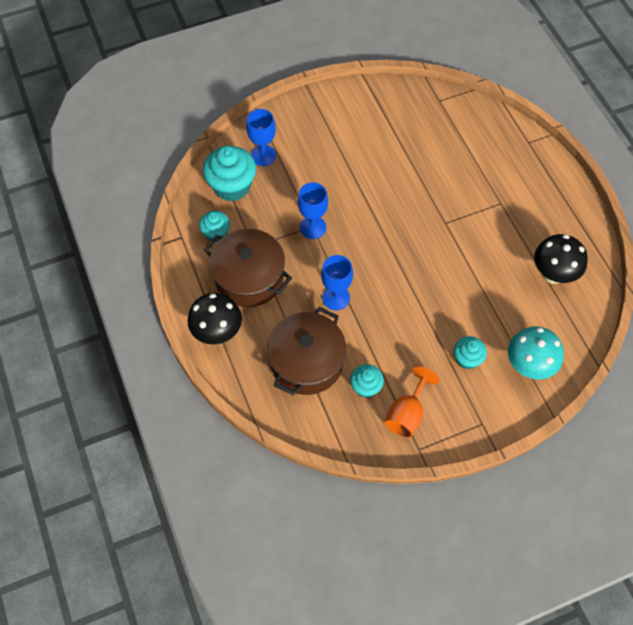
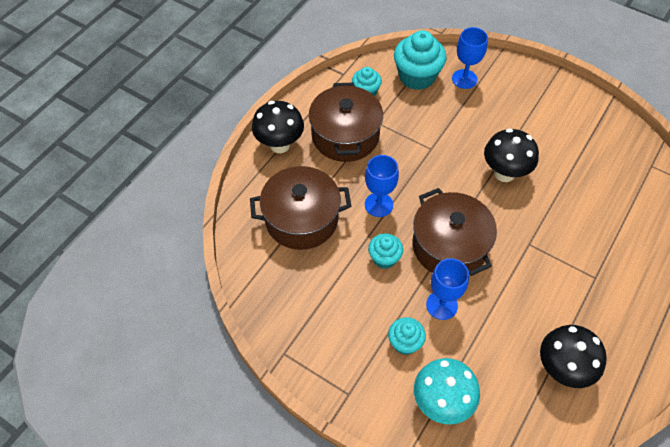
camera: 55 degrees right, 5 degrees down
(313, 227) = (430, 150): blue goblet -> blue goblet (441, 305)
(366, 387) = (312, 276): turquoise cupcake -> turquoise cupcake (384, 258)
(374, 194) = (504, 173): none -> black mushroom
(407, 413) = (311, 324): orange goblet -> none
(409, 275) = (449, 246): none -> brown pot

